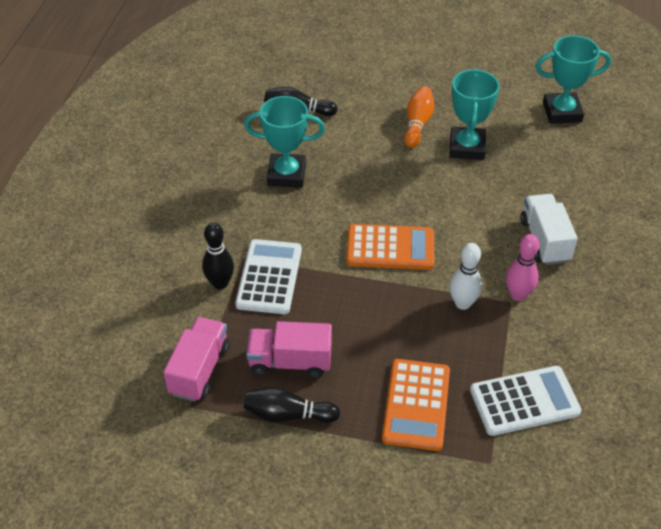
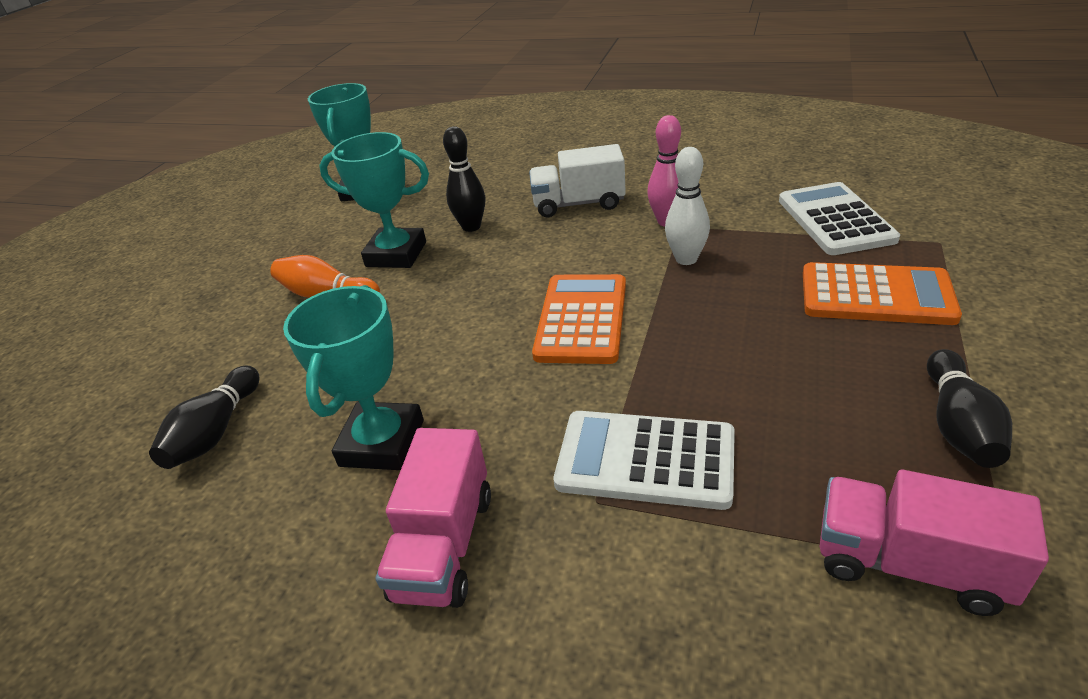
camera: 80 degrees left, 10 degrees down
(220, 283) = (665, 539): black bowling pin -> black bowling pin (471, 227)
(290, 362) = (842, 425): pink truck -> pink truck (444, 545)

